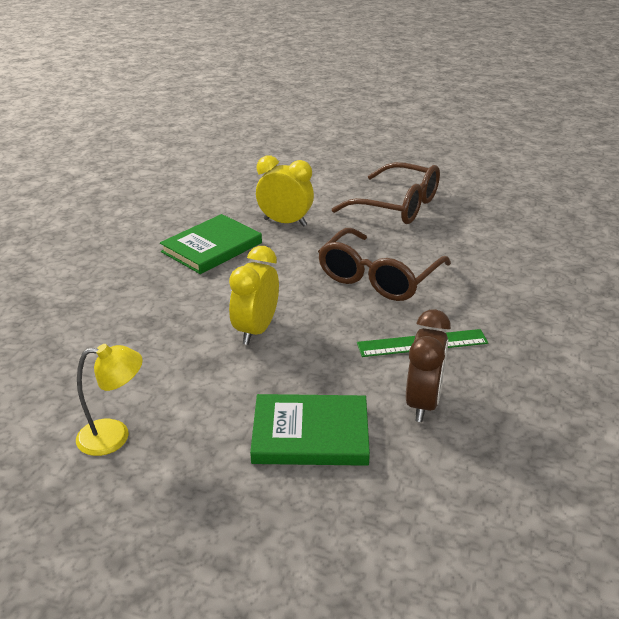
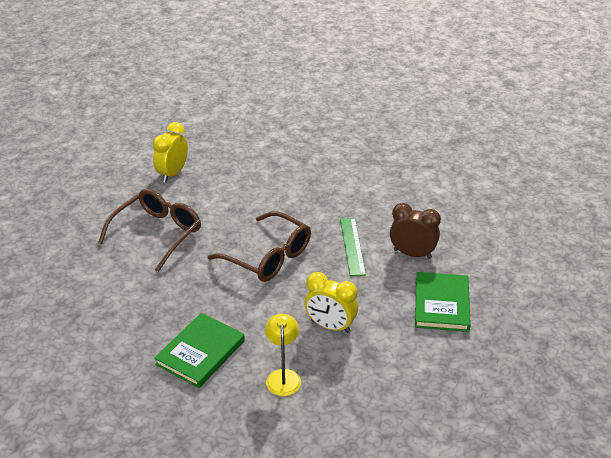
camera: 85 degrees left, 5 degrees up
(114, 436) = (447, 400): yellow lamp -> yellow lamp (283, 376)
(212, 247) = (200, 352): green book -> green book turned 75 degrees clockwise
(285, 222) = (167, 303): yellow clock -> yellow clock (172, 174)

